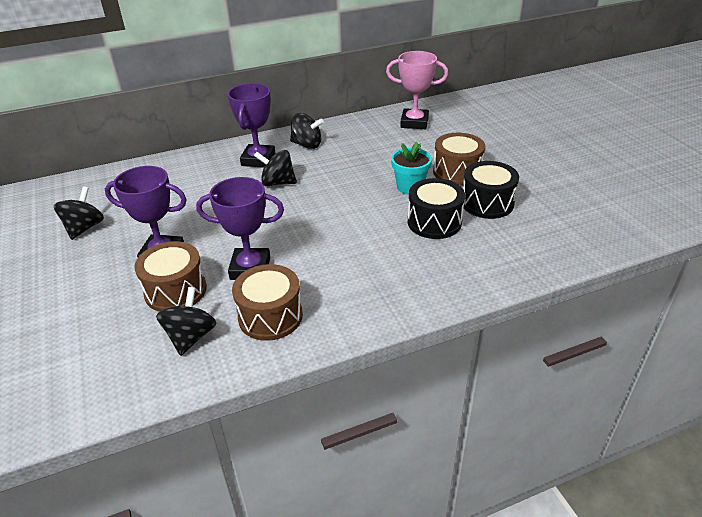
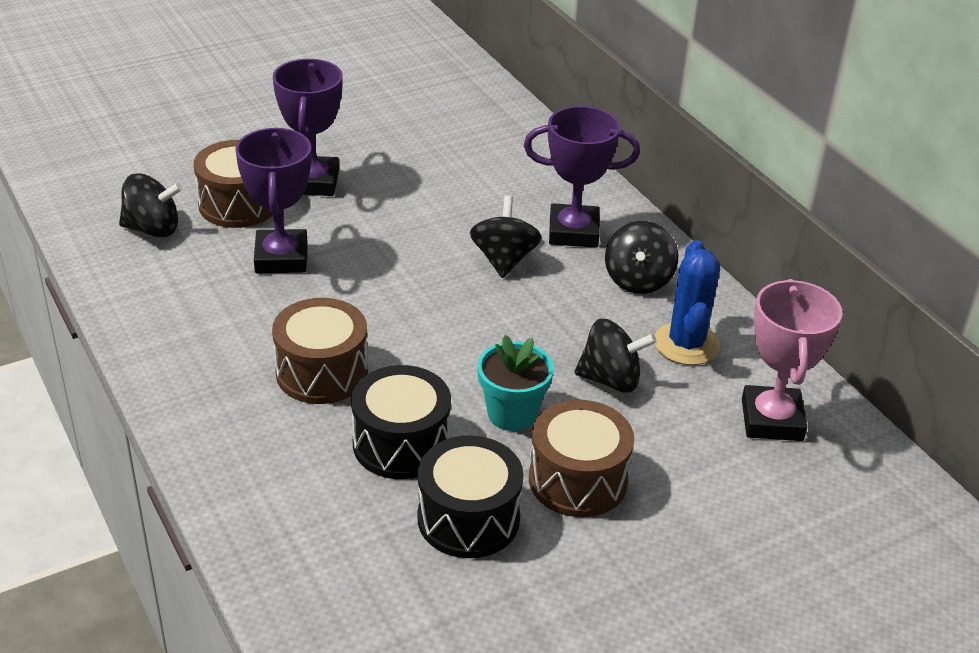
camera: 80 degrees right, 0 degrees up
(84, 228) = (371, 113): black spinning top -> black spinning top (610, 379)
(270, 316) = (181, 286): brown drum -> brown drum (322, 372)
(360, 137) = (686, 344): none -> blue cactus

